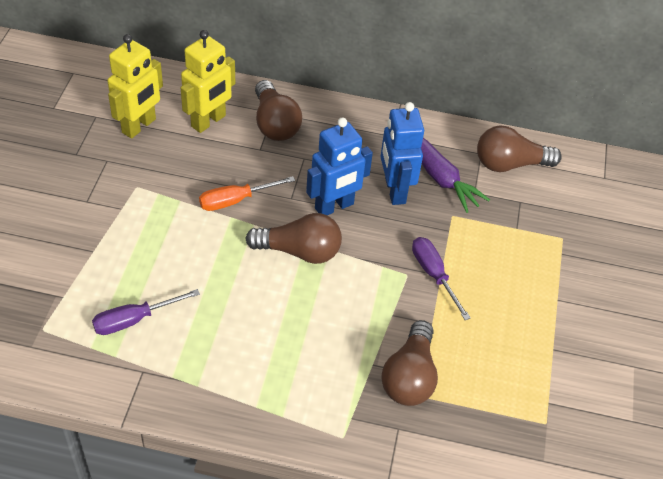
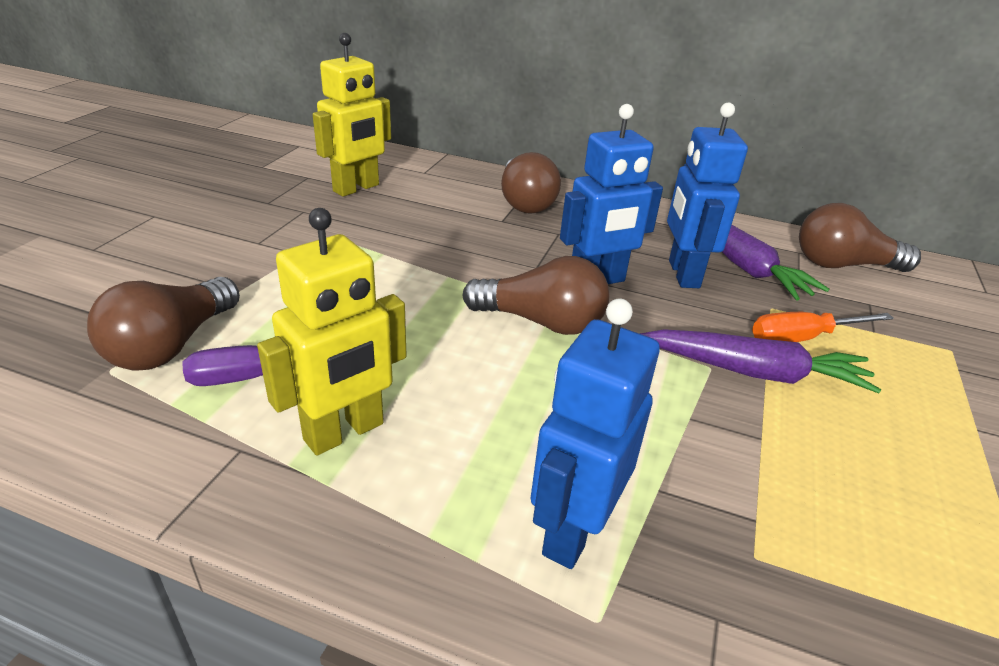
camera: 10 degrees right, 15 degrees down
(209, 121) = (443, 193): yellow robot -> yellow robot (344, 432)
(236, 200) = (459, 261): orange screwdriver -> orange screwdriver (803, 338)
(328, 394) = (572, 530): none -> blue robot
(410, 377) = (732, 519): brown light bulb -> brown light bulb (172, 345)
(434, 275) = (754, 372): purple screwdriver -> purple carrot

